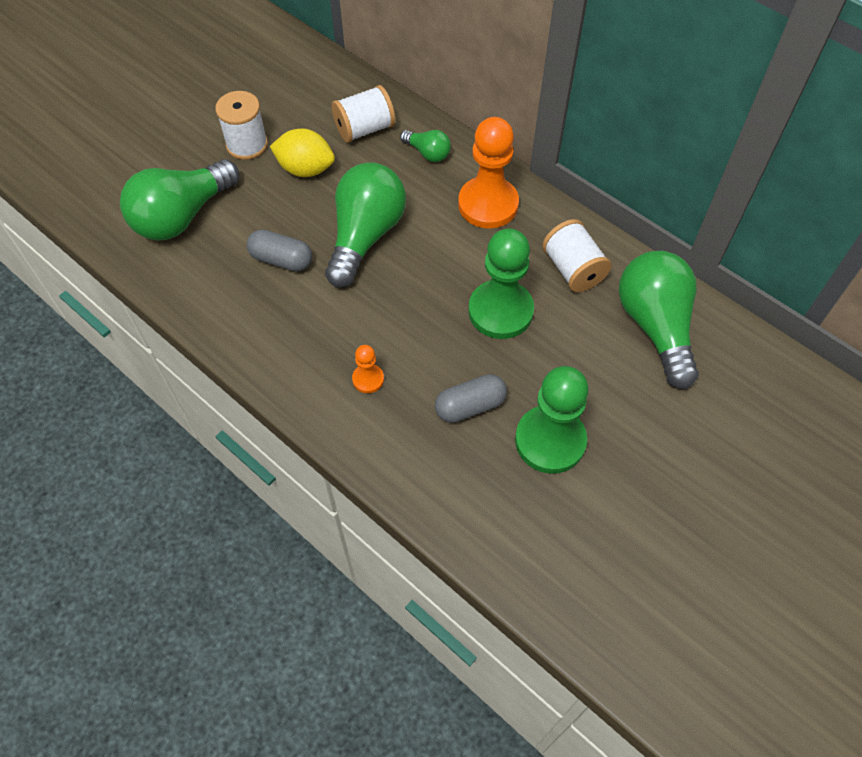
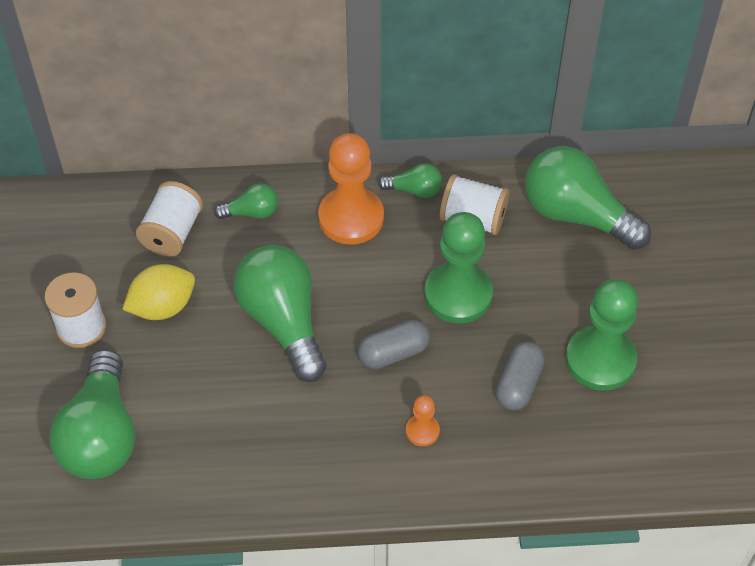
camera: 45 degrees left, 5 degrees down
(281, 260) = (237, 398): grey capsule -> grey capsule (393, 353)
(554, 219) = (414, 190): none -> green light bulb

